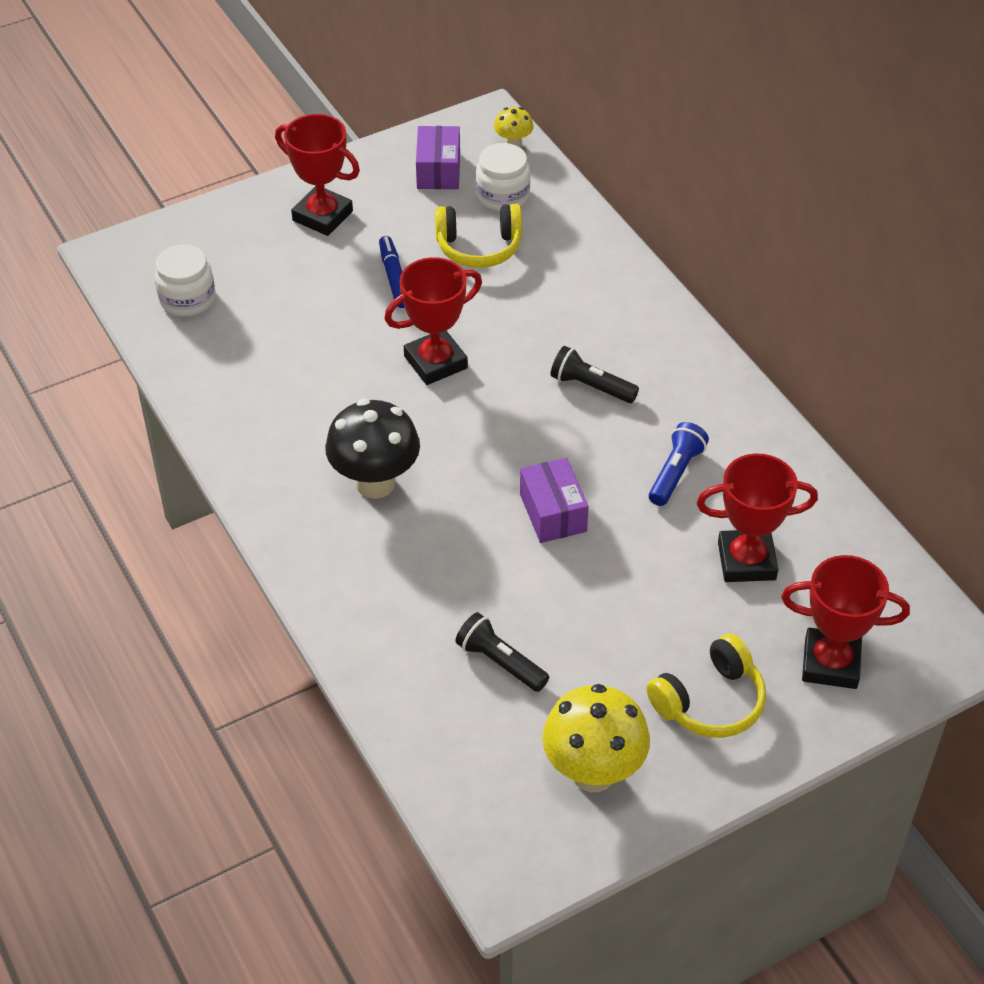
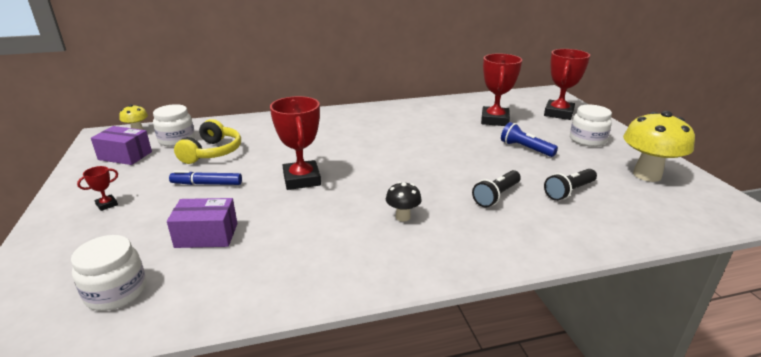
camera: 75 degrees left, 20 degrees down
(322, 216) = (107, 204): red trophy -> red trophy, size x0.44
(375, 483) = (403, 217): black mushroom -> black mushroom, size x0.50
(553, 513) = (450, 160): purple box -> purple box (206, 235)
(591, 386) = (356, 137): black flashlight -> black flashlight (496, 196)
(676, 473) = (431, 126): blue flashlight -> blue flashlight (525, 148)
(710, 702) = (587, 140): yellow headphones -> white jar

